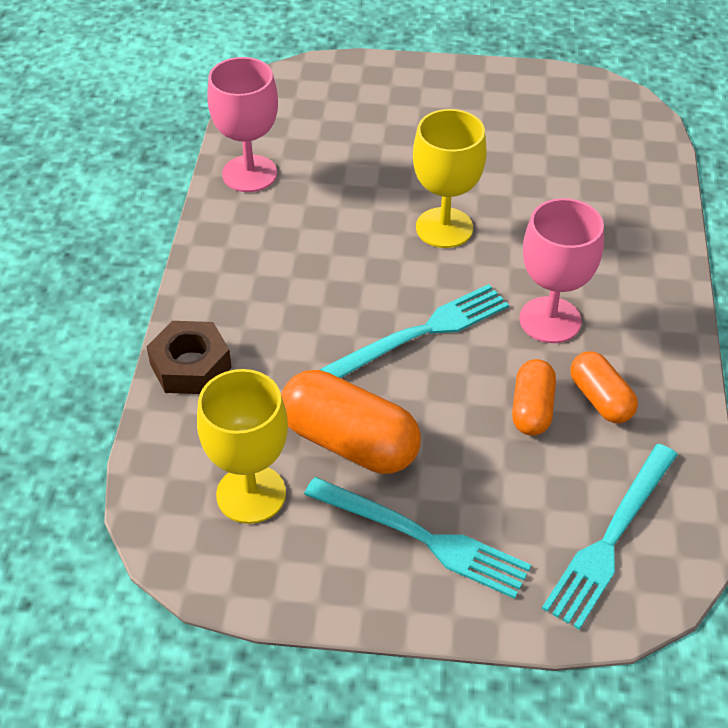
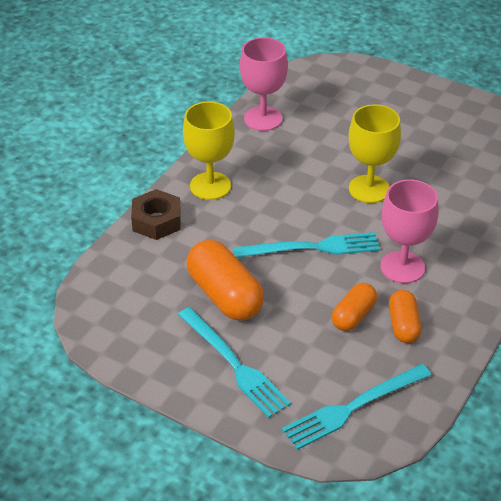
camera: 25 degrees right, 5 degrees down
(251, 494) = (148, 304): yellow goblet -> yellow goblet (210, 186)

